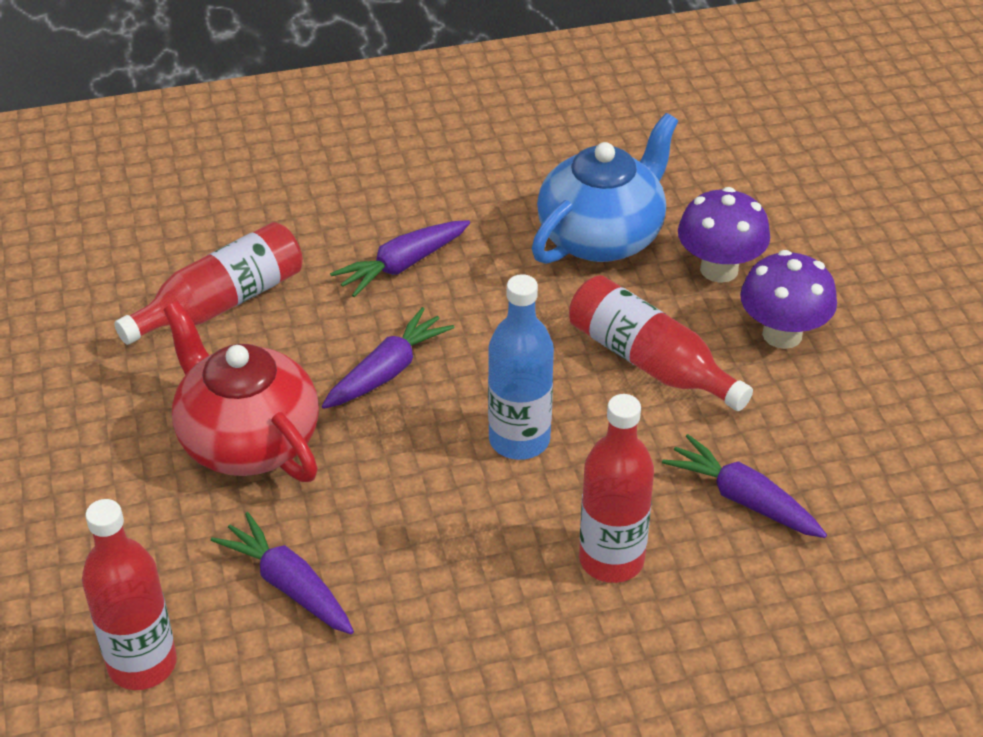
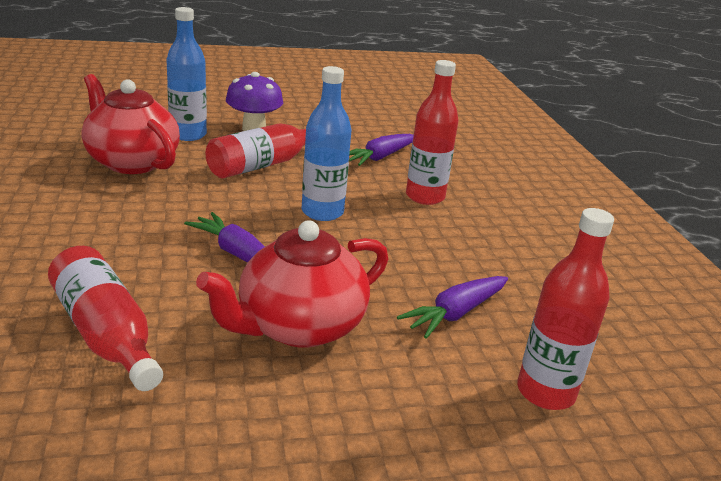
camera: 90 degrees left, 15 degrees down
(402, 265) = (112, 237): purple carrot -> none
(601, 236) = (131, 162): blue teapot -> red teapot
(719, 269) = (188, 135): purple mushroom -> blue bottle

